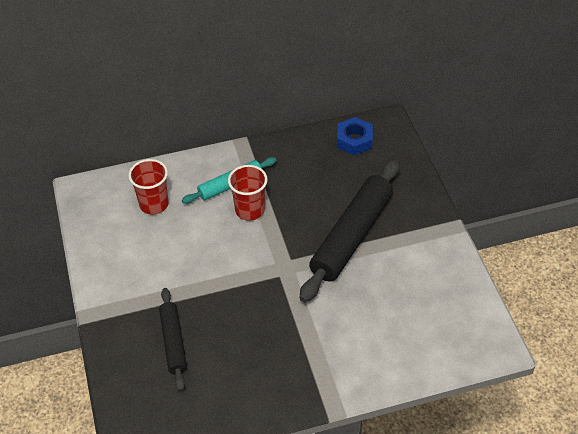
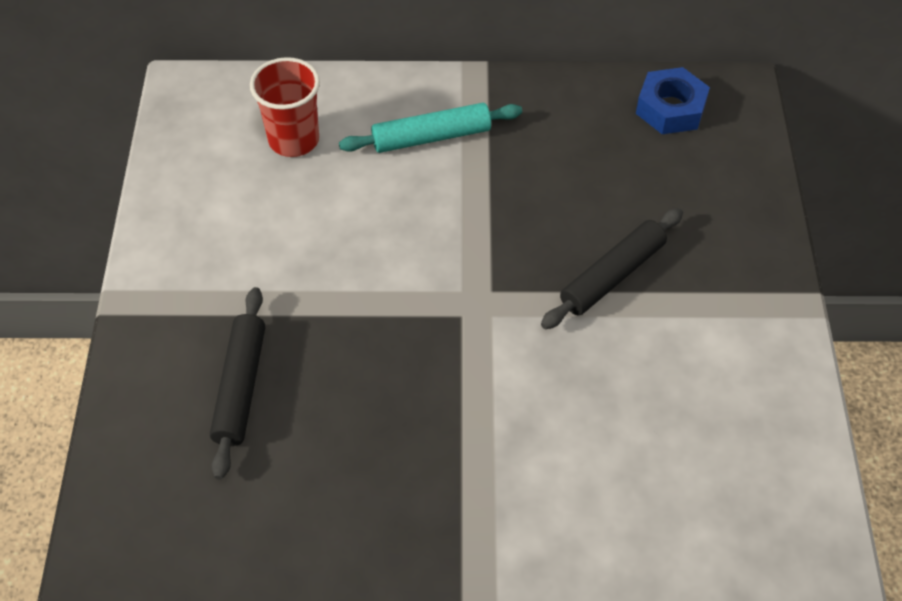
camera: 15 degrees right, 5 degrees up
(250, 210) = (450, 188): red cup -> none
(351, 236) = (612, 275): black rolling pin -> black rolling pin, size x0.56

